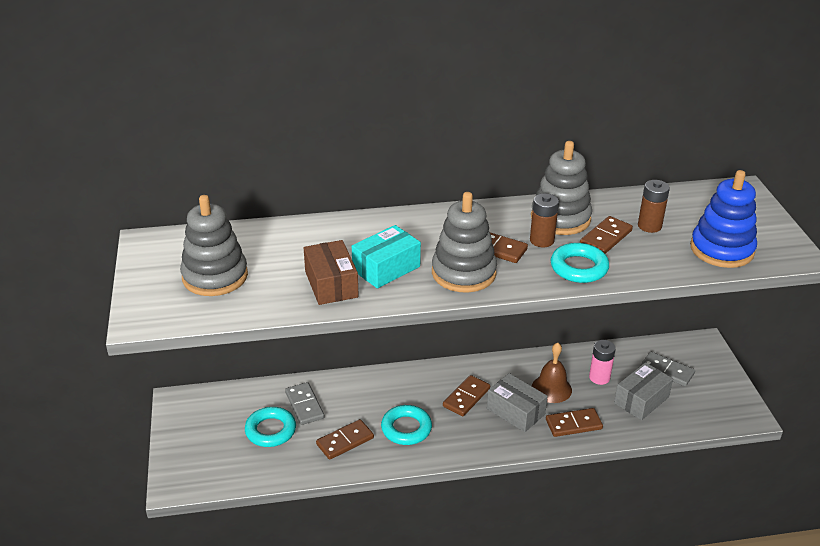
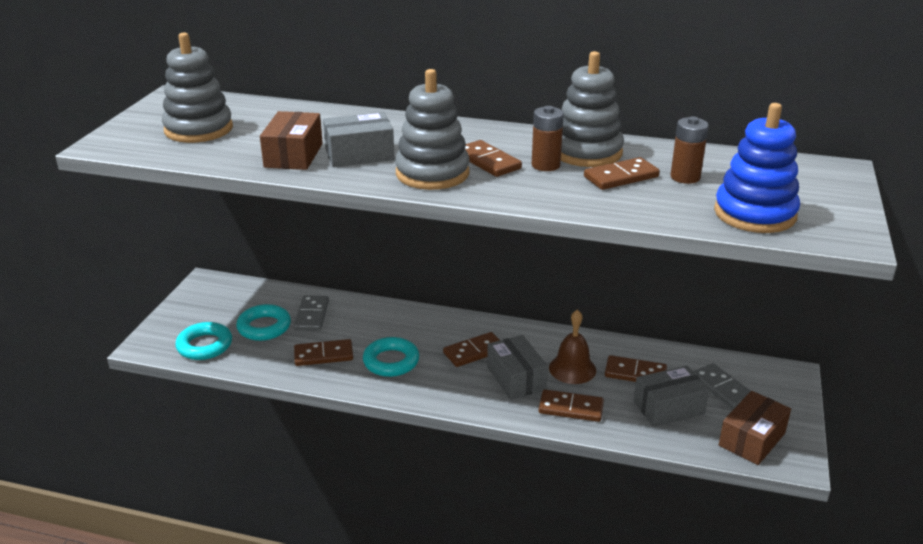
camera: 25 degrees right, 5 degrees down
(386, 268) = (359, 154): turquoise box -> grey box
(579, 268) = (562, 194): turquoise ring -> turquoise ring (204, 346)
(599, 377) = (635, 373): pink battery -> brown domino
(712, 407) = (752, 439): none -> brown box

